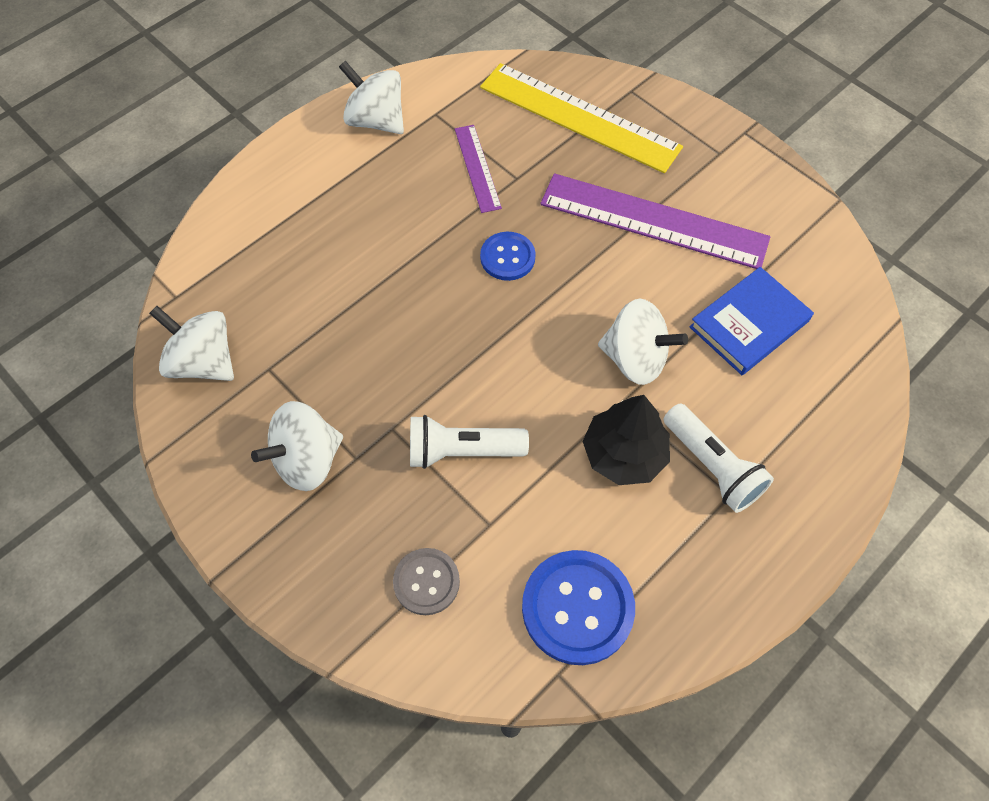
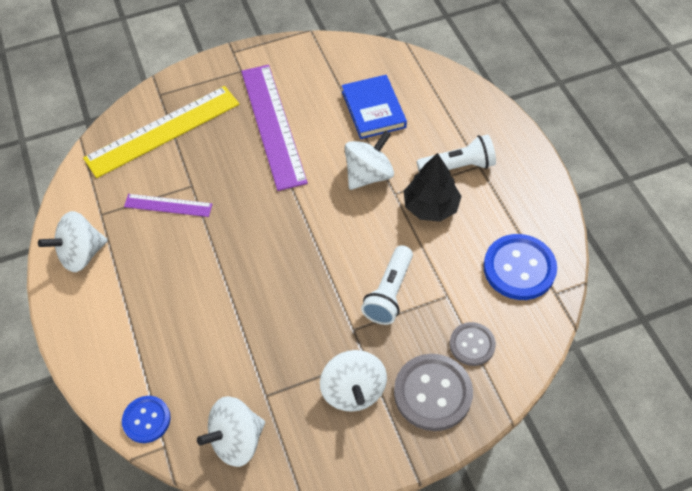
camera: 65 degrees left, 5 degrees down
(336, 555) = (432, 393): none -> grey button
(507, 257) = (254, 214): blue button -> blue button (146, 420)
(653, 221) = (273, 125): purple ruler -> purple ruler turned 60 degrees counterclockwise

